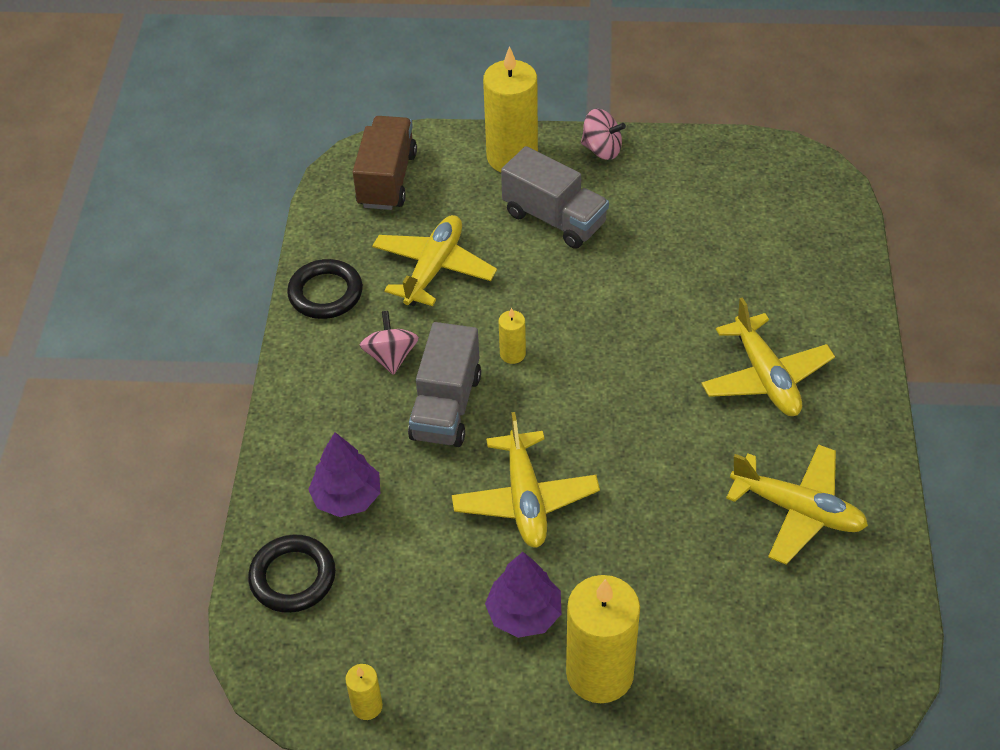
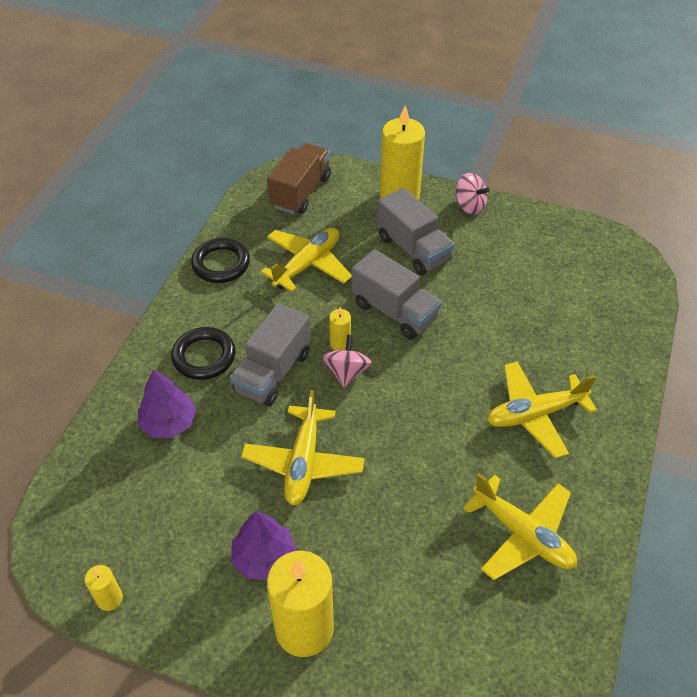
camera: 15 degrees right, 0 degrees up
(293, 577) = (101, 475): black ring -> black ring (204, 356)
(391, 357) = (248, 323): pink spinning top -> pink spinning top (347, 372)
(561, 300) = (394, 311): none -> grey truck
(765, 377) = (535, 414): yellow plane -> yellow plane turned 75 degrees clockwise

